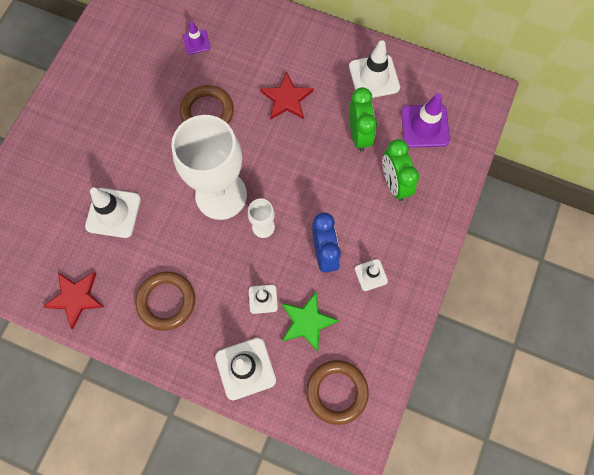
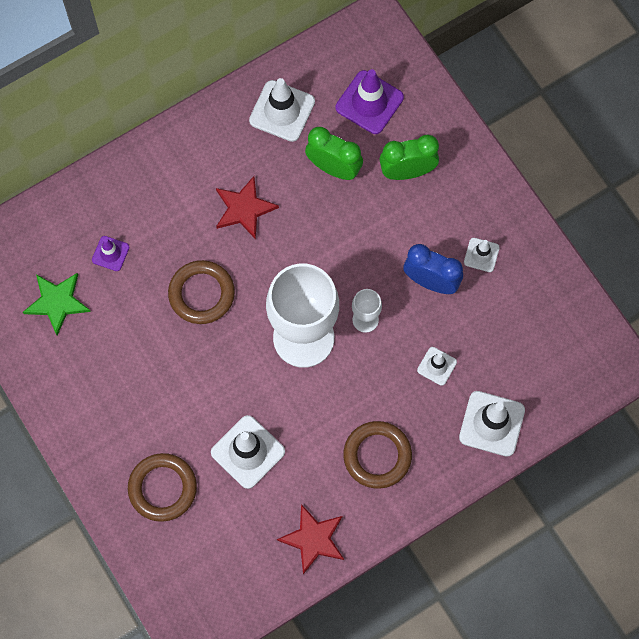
camera: 55 degrees left, 0 degrees up
(307, 322) = (486, 341): green star -> green star (57, 302)
(336, 392) = (567, 358): brown ring -> brown ring (162, 488)
(394, 183) = (407, 171): green clock -> green clock turned 150 degrees clockwise

